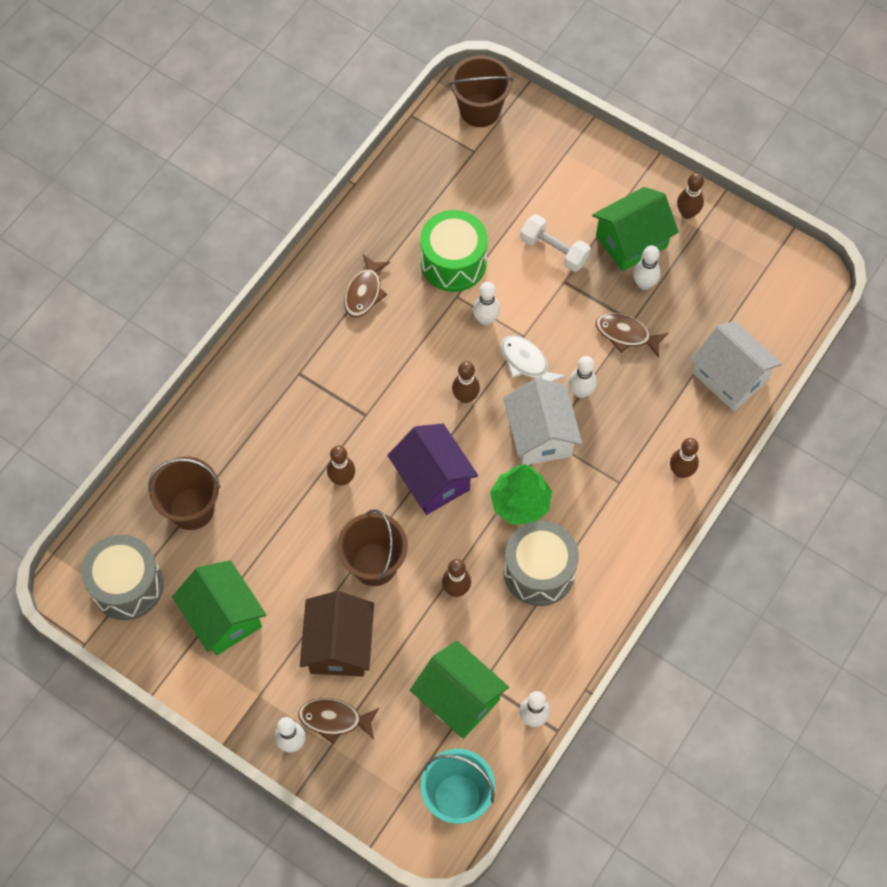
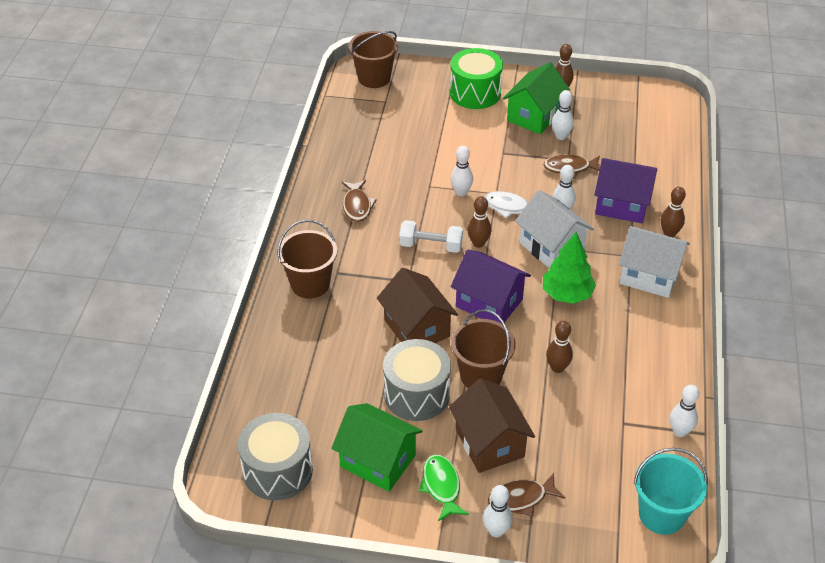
camera: 25 degrees left, 20 degrees down
(192, 509) = (302, 393): brown bucket -> brown bucket (310, 284)
(268, 672) = (441, 486): none -> green fish
(342, 479) = (416, 328): brown bowling pin -> brown house
(453, 262) = (413, 167): green drum -> green drum (475, 93)
(459, 698) = (612, 442): green house -> none
(539, 571) = (613, 332): grey drum -> grey drum (416, 394)
(554, 250) = (483, 138): white dumbbell -> white dumbbell (431, 246)
(652, 411) = (622, 205): none -> purple house
(730, 377) = (660, 168): white house -> white house (649, 276)

